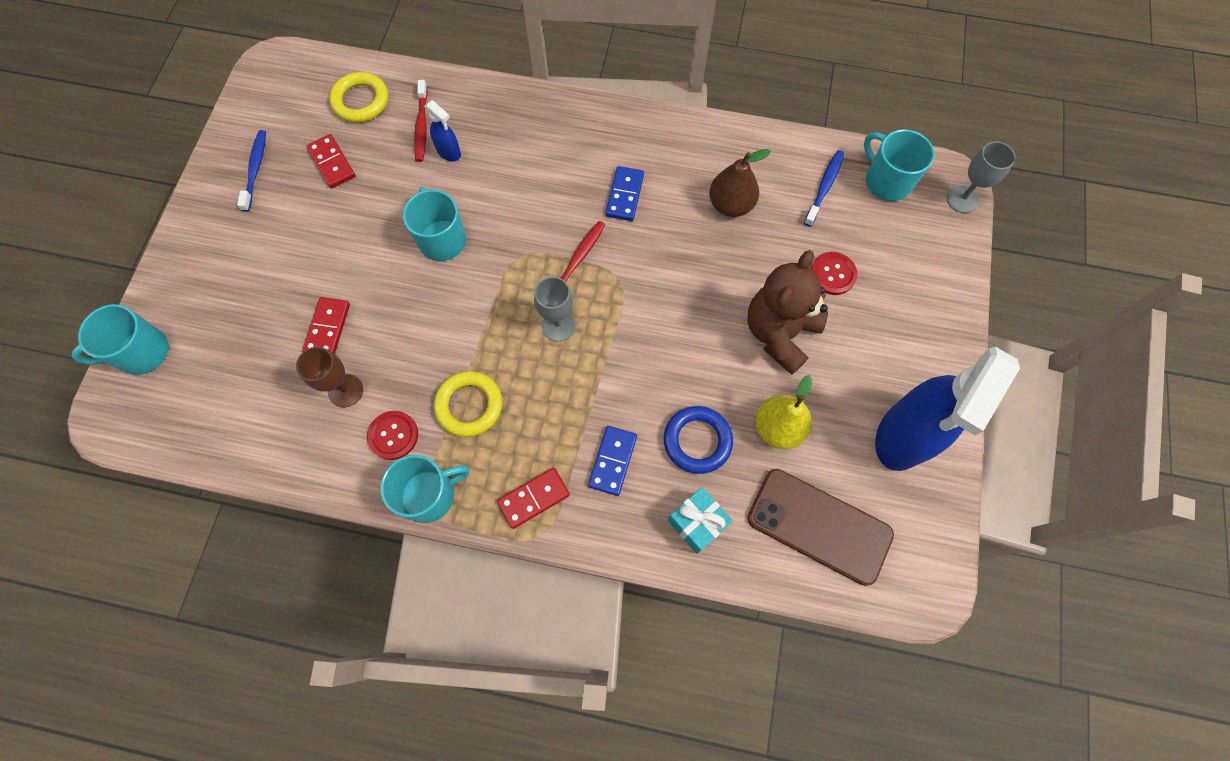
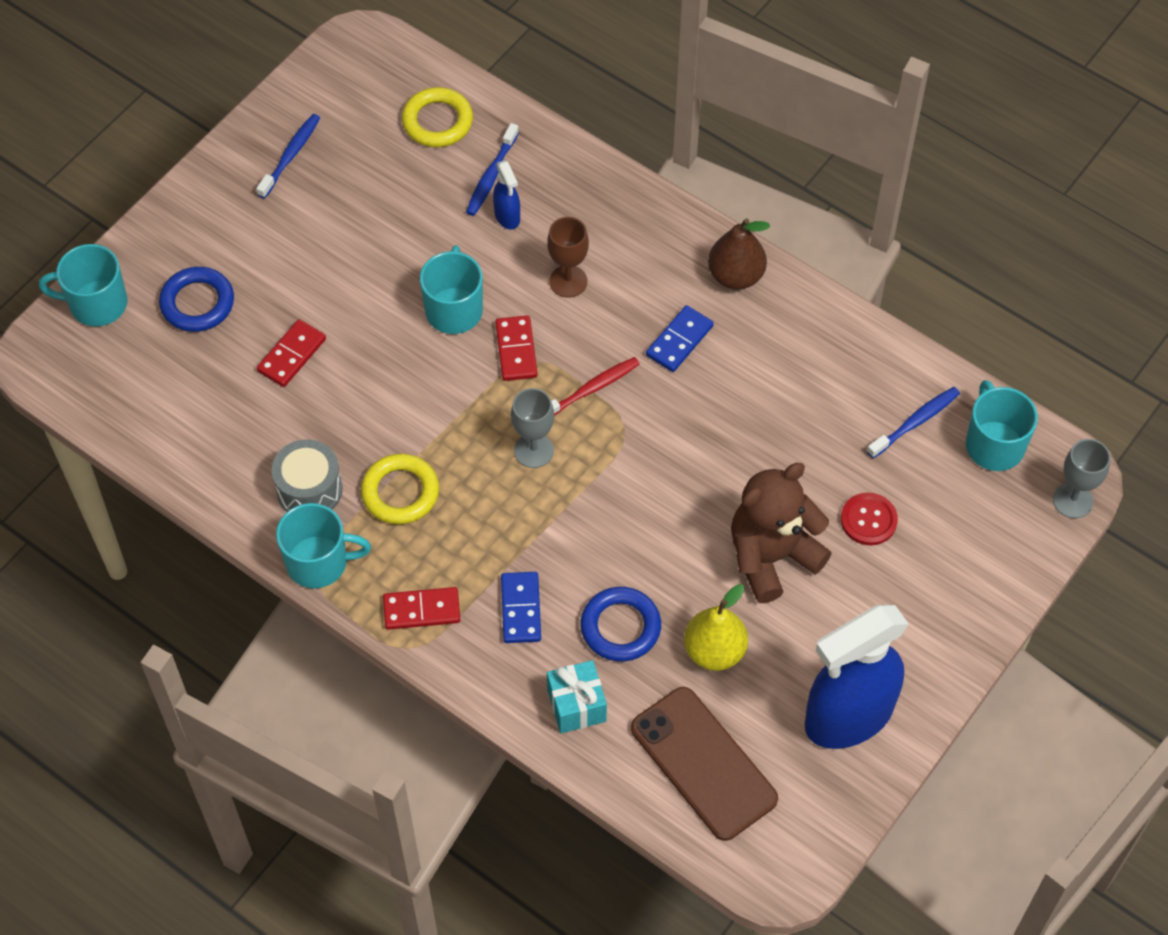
camera: 25 degrees right, 10 degrees down
(229, 317) = (197, 303): none -> blue ring
(332, 163) = (374, 179): red domino -> red domino (516, 350)
(345, 390) = (282, 425): brown goblet -> brown goblet (568, 281)
(393, 435) = (309, 490): red button -> grey drum
(422, 126) = (491, 176): red toothbrush -> blue toothbrush
(613, 461) = (521, 609): blue domino -> blue domino turned 45 degrees counterclockwise
(730, 205) = (794, 398): brown pear -> brown pear (735, 276)

